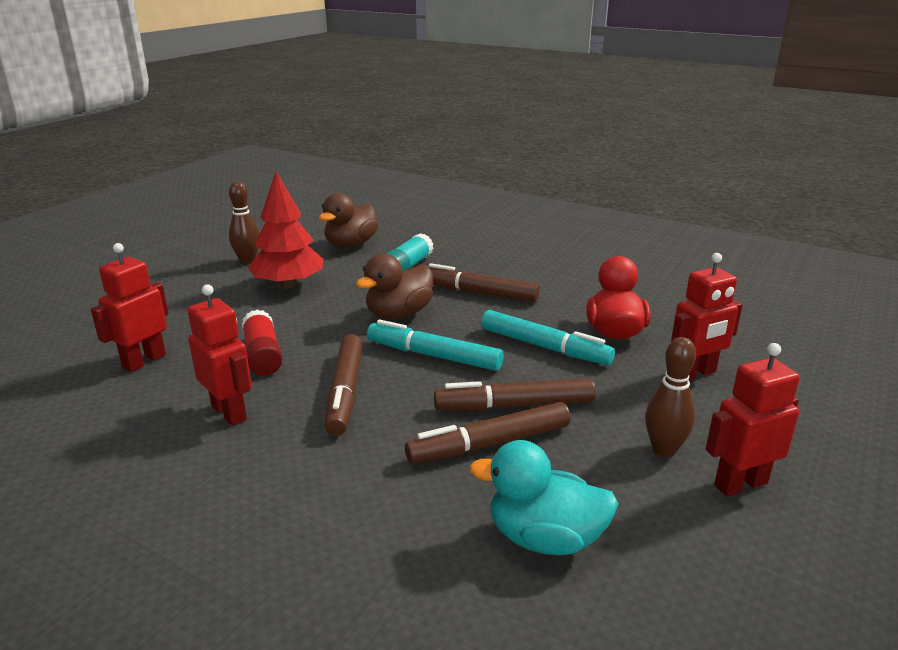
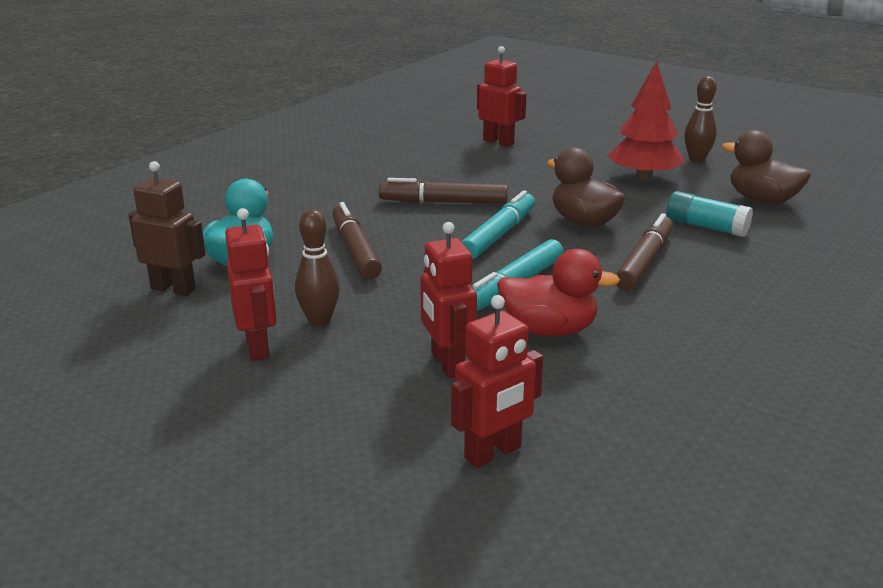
camera: 95 degrees right, 0 degrees up
(229, 413) = (423, 170): red robot -> red robot (493, 453)
(263, 355) = (504, 174): red glue stick -> none
(514, 406) = (407, 263): brown marker -> none
(651, 592) = (173, 289): none -> brown robot

